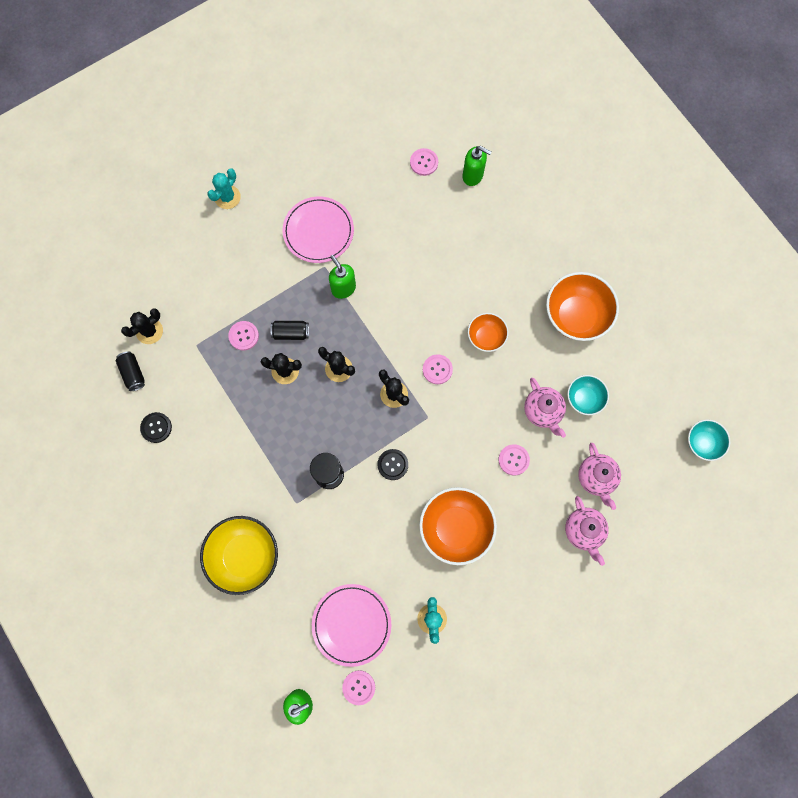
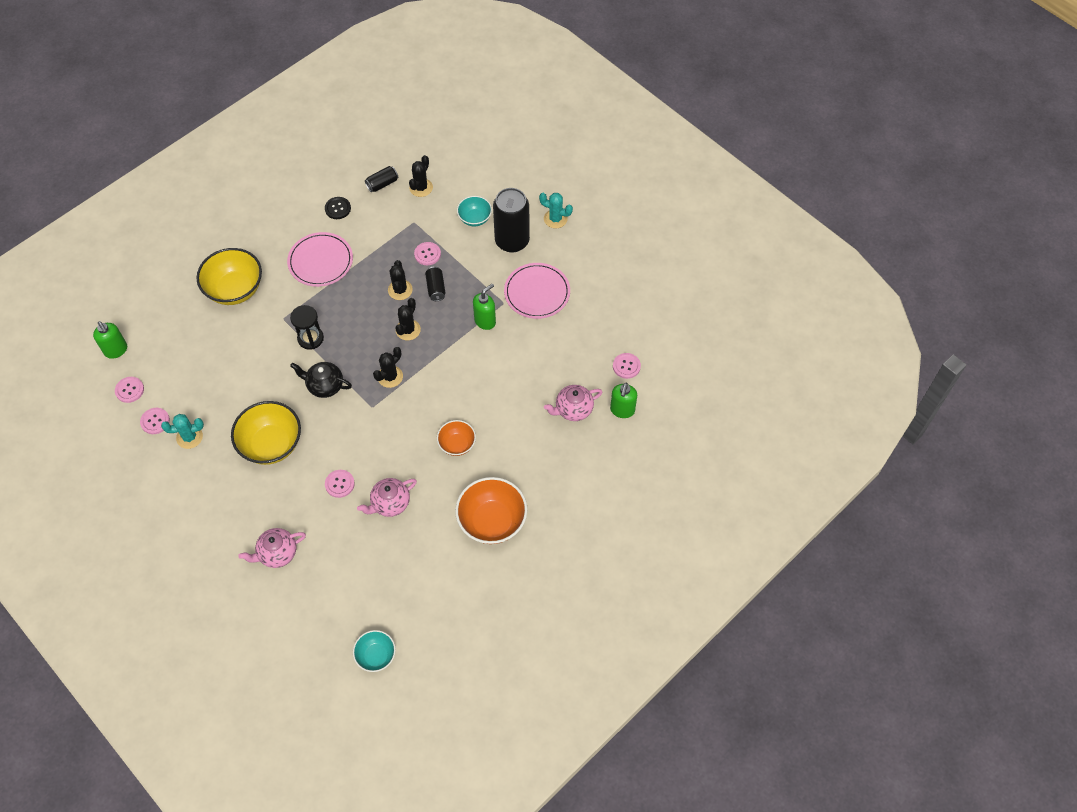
camera: 80 degrees right, 15 degrees down
(149, 331) = (421, 188): black cactus -> black cactus turned 75 degrees clockwise
(246, 245) = (512, 241): none -> black can
(351, 624) = (182, 376): pink plate -> pink plate (320, 261)
(392, 464) = (324, 386): black button -> black teapot
(437, 369) = (418, 408): pink button -> pink button (155, 421)
(455, 528) = (271, 444): orange bowl -> yellow bowl
(584, 398) = (407, 539): turquoise bowl -> turquoise bowl (475, 218)
(596, 478) = (329, 559): pink teapot -> pink teapot (573, 409)

